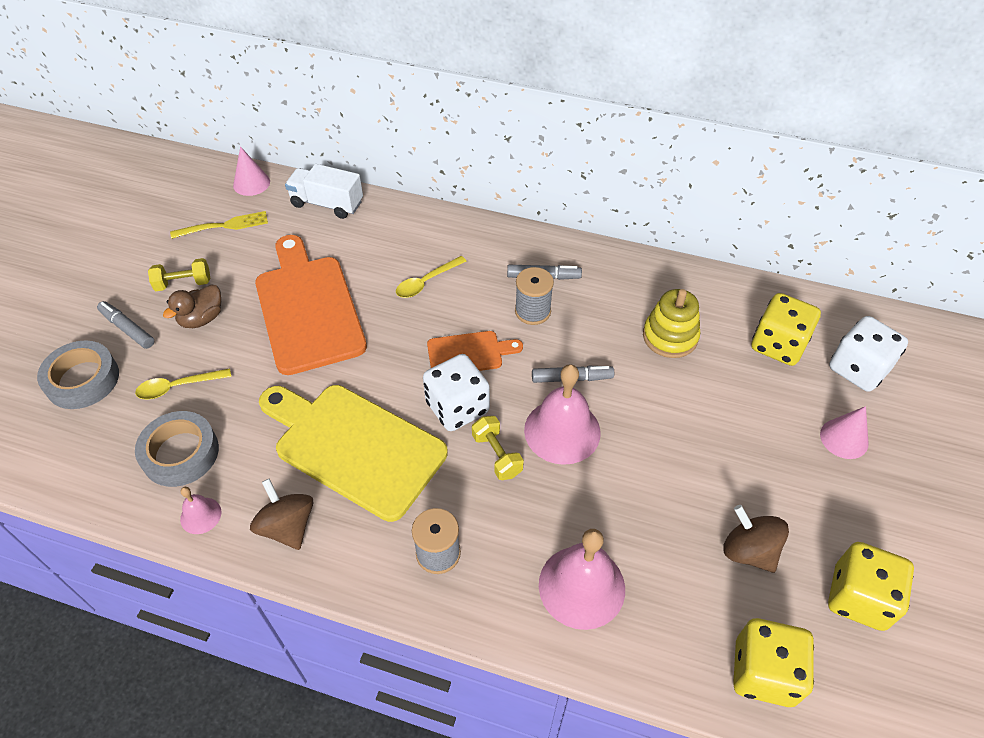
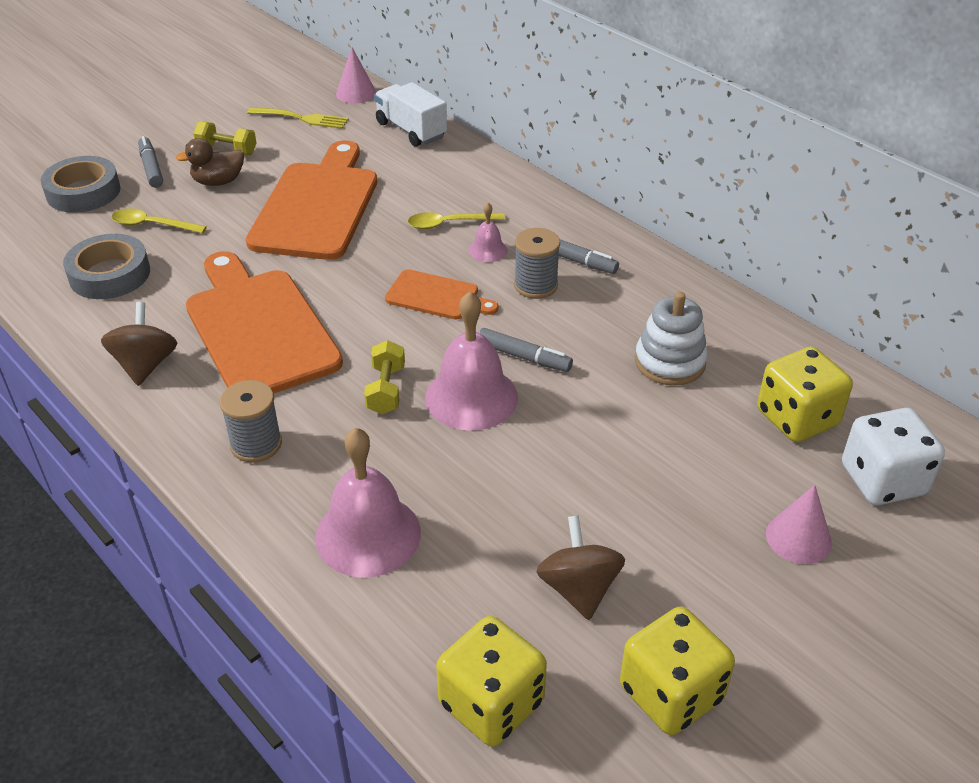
camera: 30 degrees right, 10 degrees down
(200, 515) = (84, 326): pink bell -> pink bell (488, 250)
(354, 446) = (258, 328): yellow cutting board -> orange cutting board
(457, 407) = (384, 336): white dice -> none
(670, 336) = (670, 362): yellow stacking toy -> white stacking toy

